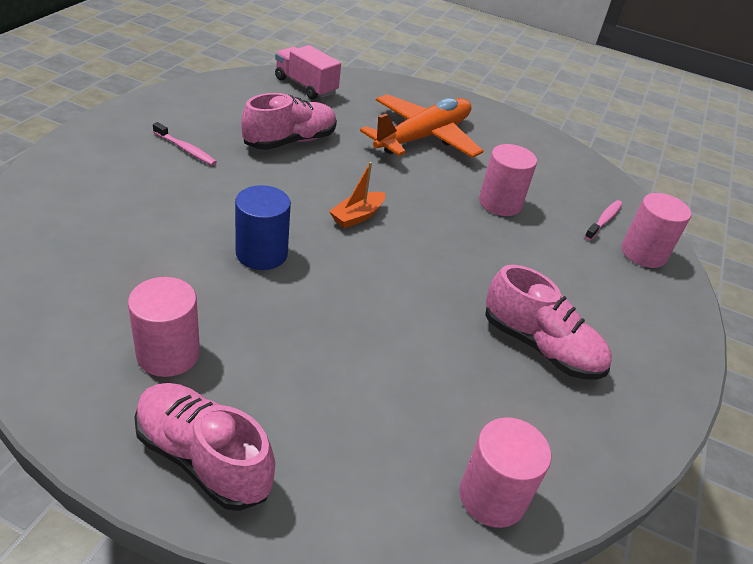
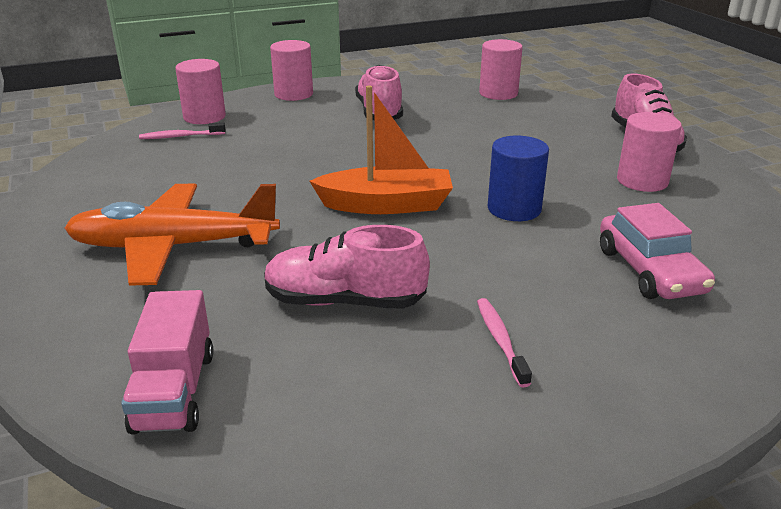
camera: 130 degrees left, 10 degrees down
(116, 231) = (649, 271): none -> pink car
(357, 216) = (386, 205): orange boat -> orange boat, size x1.79
(500, 203) = (236, 171): pink cylinder -> pink cylinder (293, 94)

